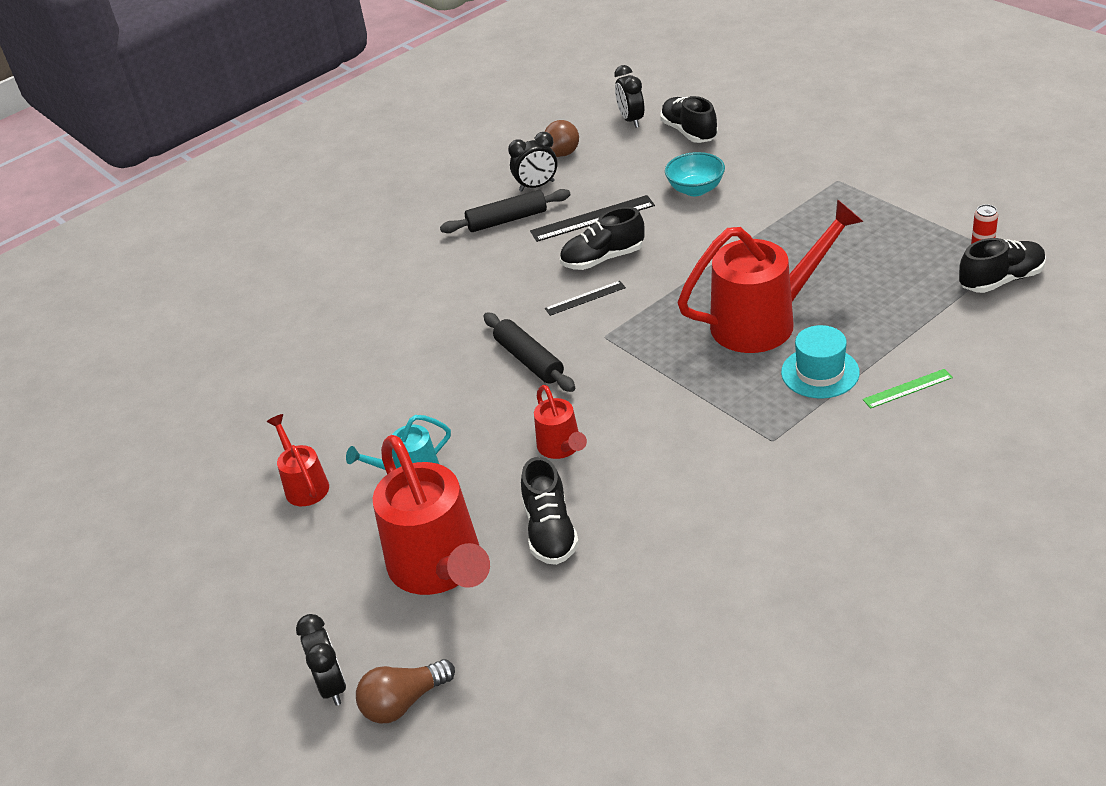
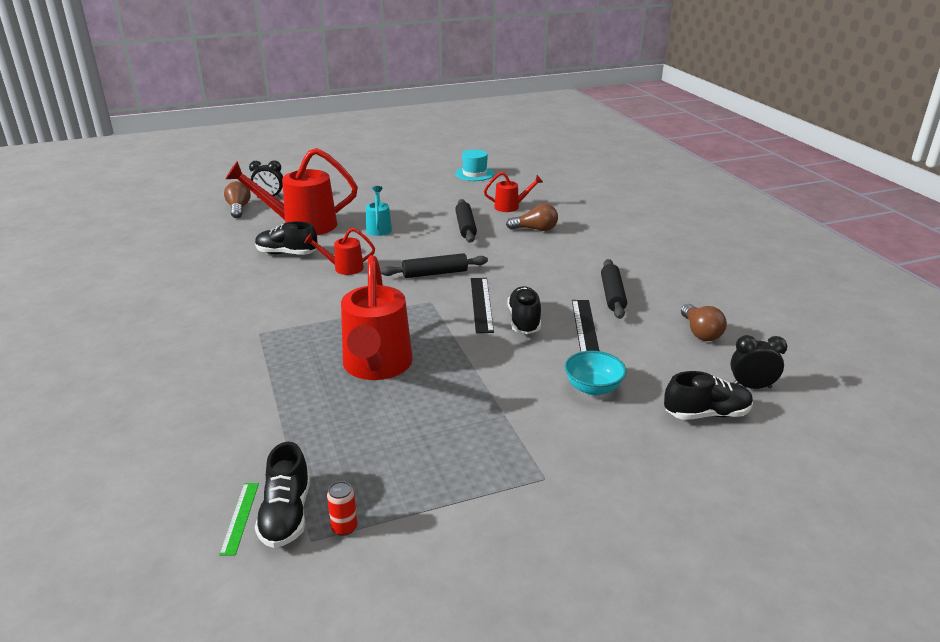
camera: 105 degrees right, 10 degrees down
(304, 485) = (402, 205): red watering can -> red watering can (510, 207)
(348, 321) = (535, 229): none -> brown light bulb
(367, 385) = (465, 227): none -> black rolling pin
(537, 186) = (655, 316): black clock -> none
(585, 298) = (481, 304): black ruler -> black ruler, size x1.63
(820, 372) = (294, 371): turquoise hat -> turquoise hat (474, 174)
(907, 388) = (231, 402): green ruler -> green ruler (240, 517)

